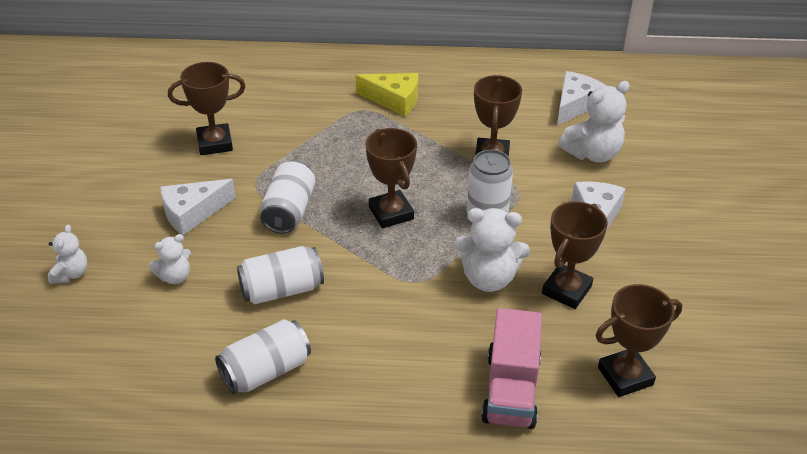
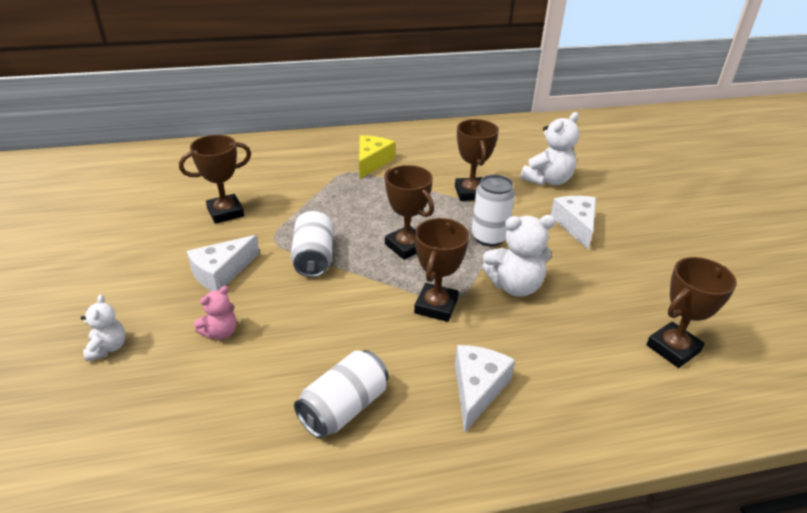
camera: 15 degrees left, 5 degrees down
(175, 277) = (220, 332): white teddy bear -> pink teddy bear
(282, 290) = (332, 327): white can -> none
(394, 100) = (372, 162): yellow cheese -> yellow cheese turned 75 degrees counterclockwise
(511, 390) = (584, 380): pink truck -> none
(566, 290) = (584, 285): brown trophy -> brown trophy (436, 306)
(575, 105) = (516, 149): white cheese -> white cheese (477, 389)

